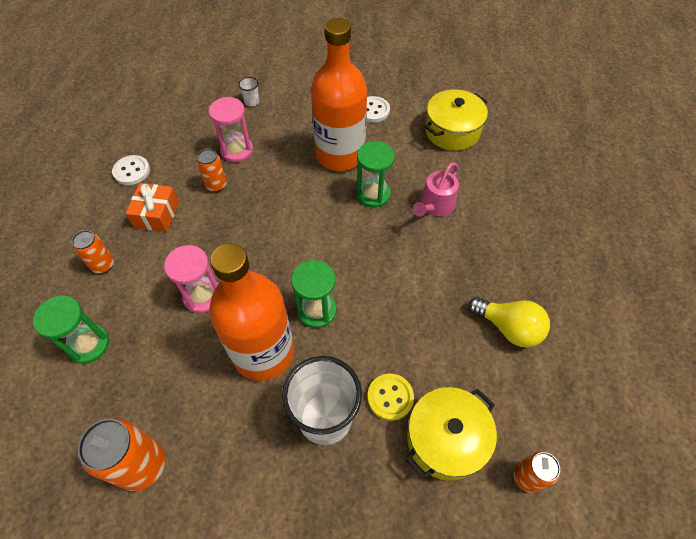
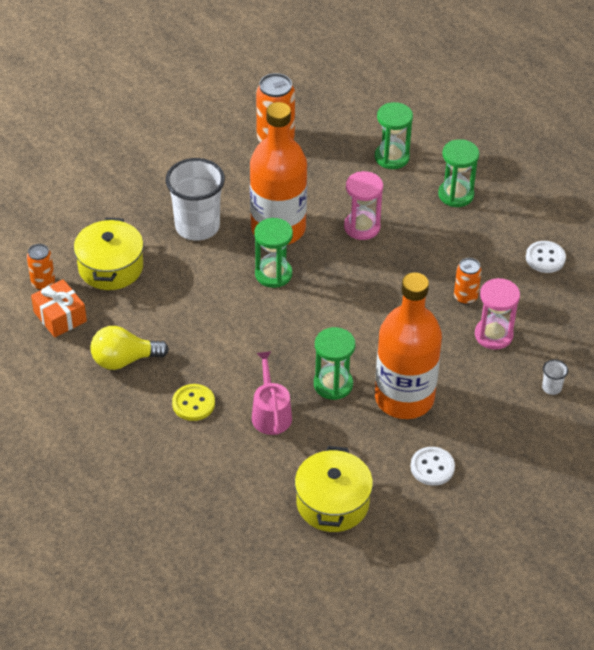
camera: 135 degrees right, 10 degrees down
(103, 265) = (456, 195): orange can -> green hourglass
(157, 214) = (474, 246): orange gift -> orange gift (60, 316)
(390, 397) = (168, 263): yellow button -> yellow button (193, 403)

